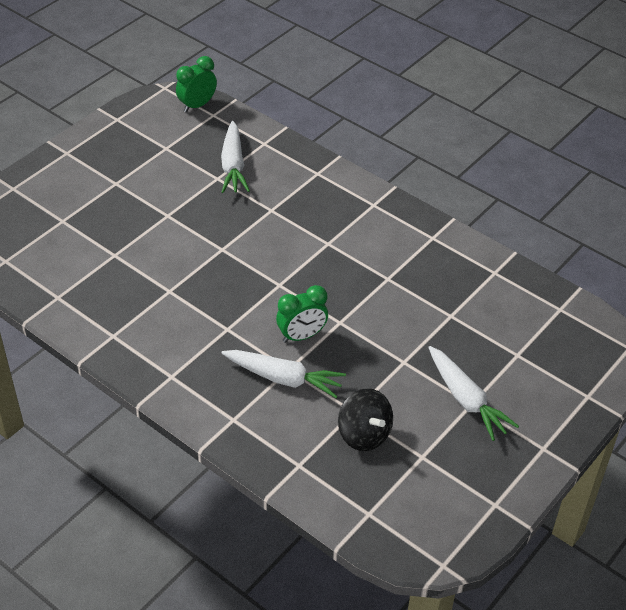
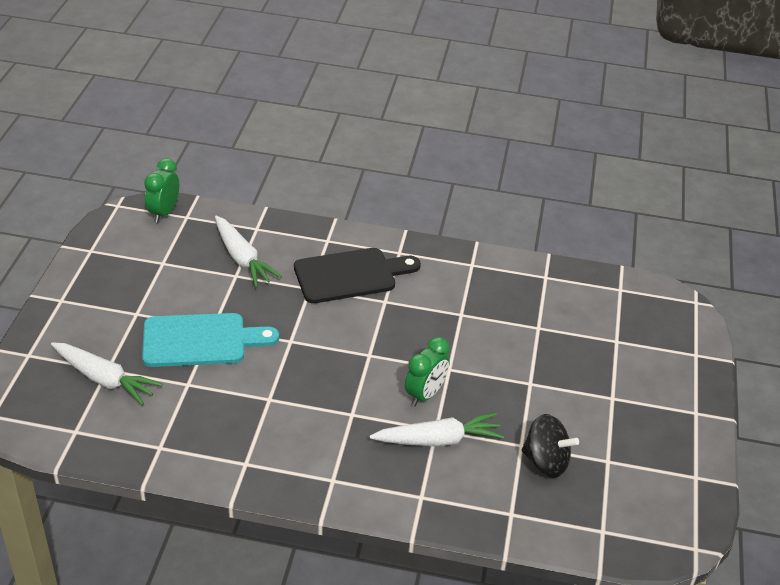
camera: 30 degrees left, 5 degrees down
(150, 223) = (201, 340): none -> turquoise cutting board
(315, 210) = (350, 275): none -> black cutting board
(466, 400) = (606, 396): white carrot -> white carrot (105, 379)

